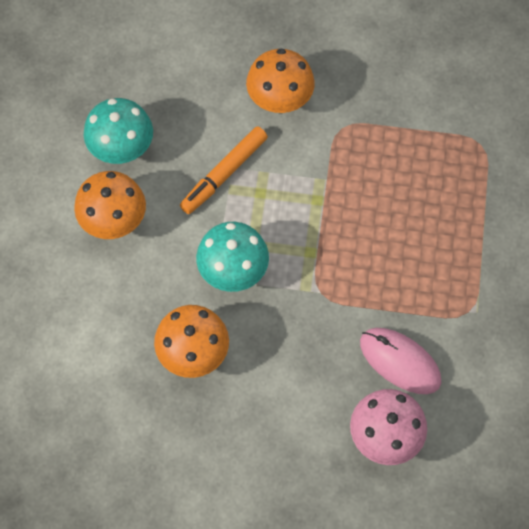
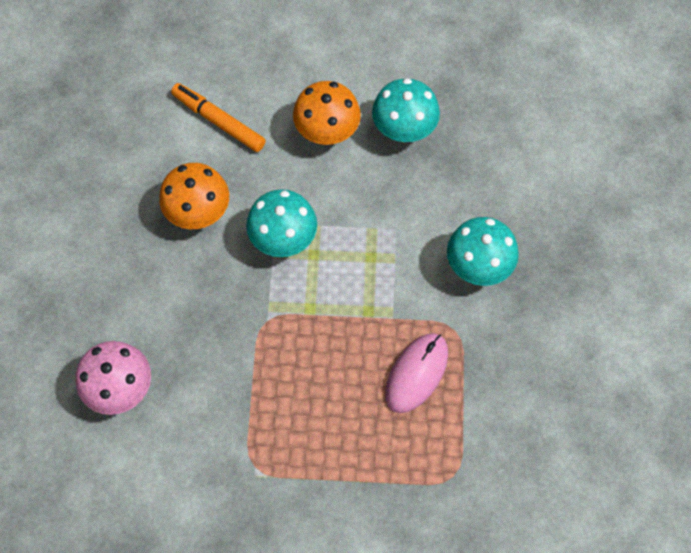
camera: 85 degrees right, 0 degrees up
(224, 174) = (387, 222): orange marker -> orange marker (218, 121)
(280, 101) = (478, 267): orange mushroom -> turquoise mushroom
(400, 361) = (198, 400): pink mouse -> pink mouse (416, 373)

